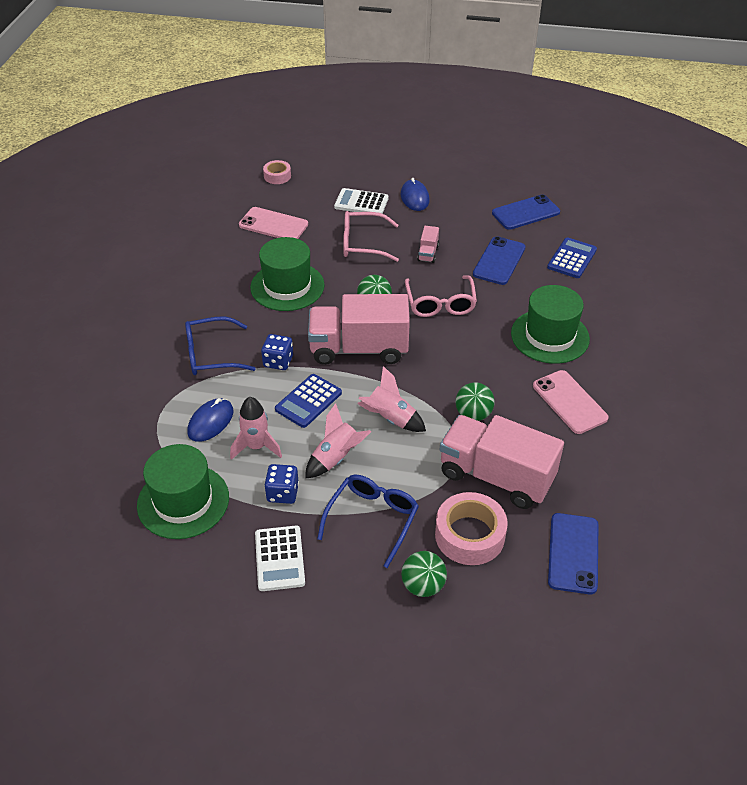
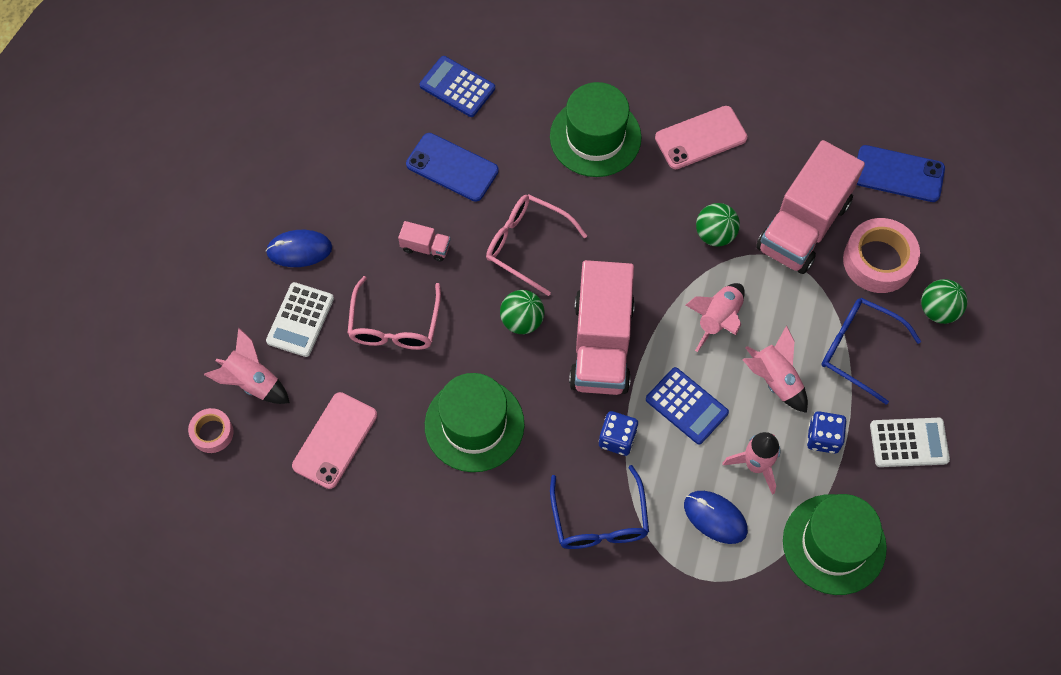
camera: 85 degrees left, 20 degrees up
(313, 188) = (252, 382): none -> pink rocket
(440, 303) = (527, 245): pink glasses -> pink glasses turned 150 degrees counterclockwise
(525, 213) = (355, 121): blue phone -> none

